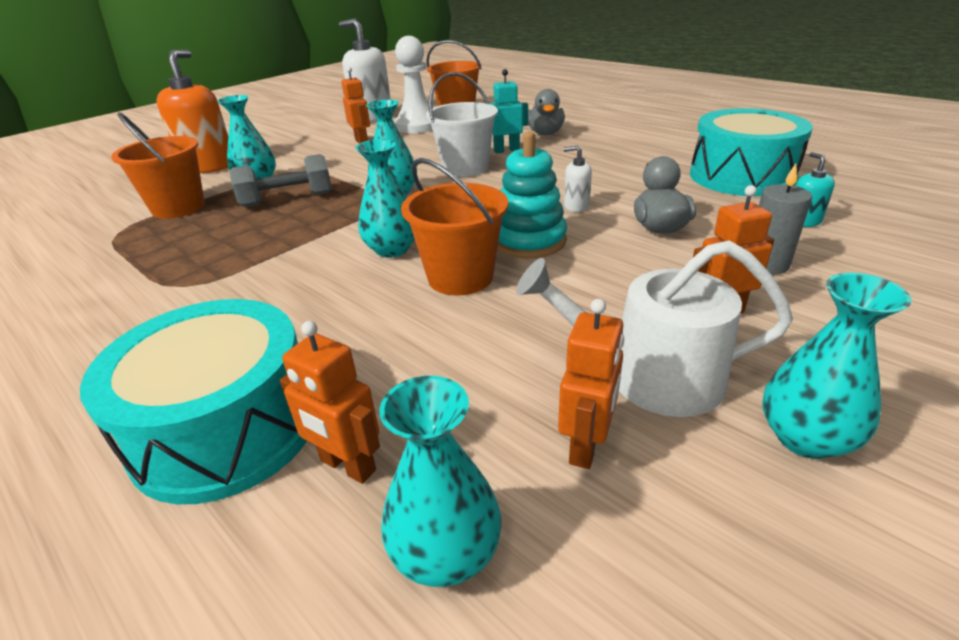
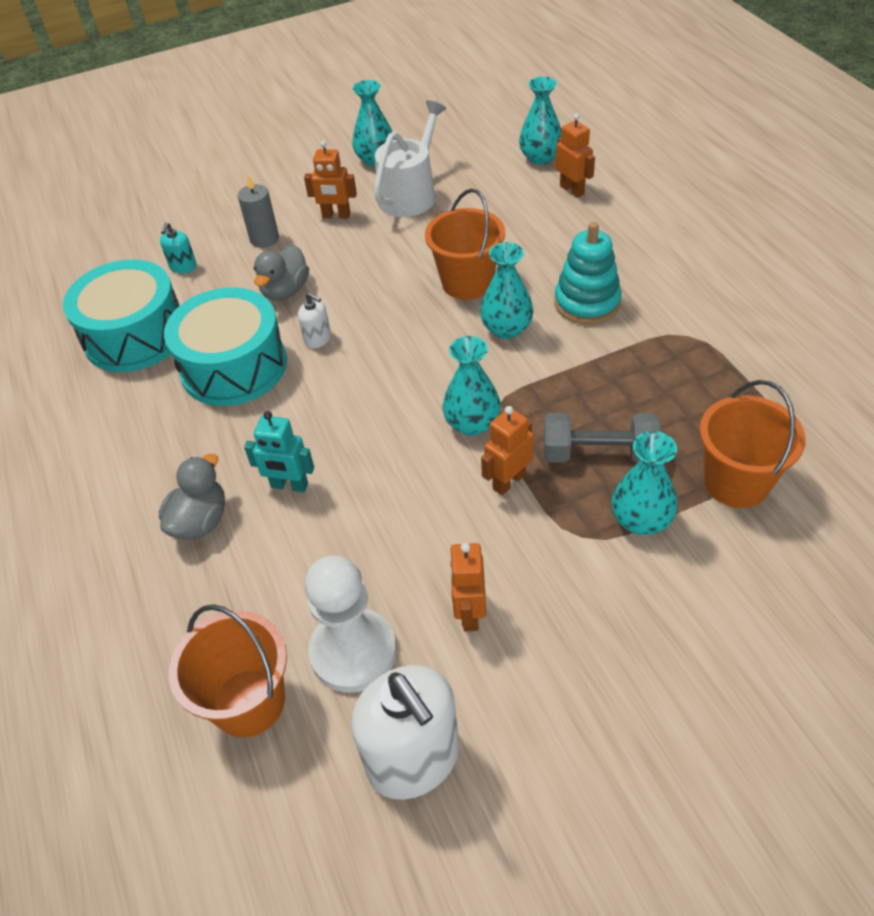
camera: 155 degrees left, 15 degrees up
(209, 166) = (727, 614): orange soap dispenser -> none
(226, 428) = (632, 218): turquoise drum -> turquoise drum (234, 366)
(465, 168) = (368, 455): white bucket -> none
(529, 241) = (393, 306): turquoise stacking toy -> turquoise stacking toy (587, 303)
(586, 446) = (465, 175): orange robot -> orange robot (508, 481)
(650, 376) = (410, 194): white watering can -> white watering can turned 90 degrees counterclockwise

